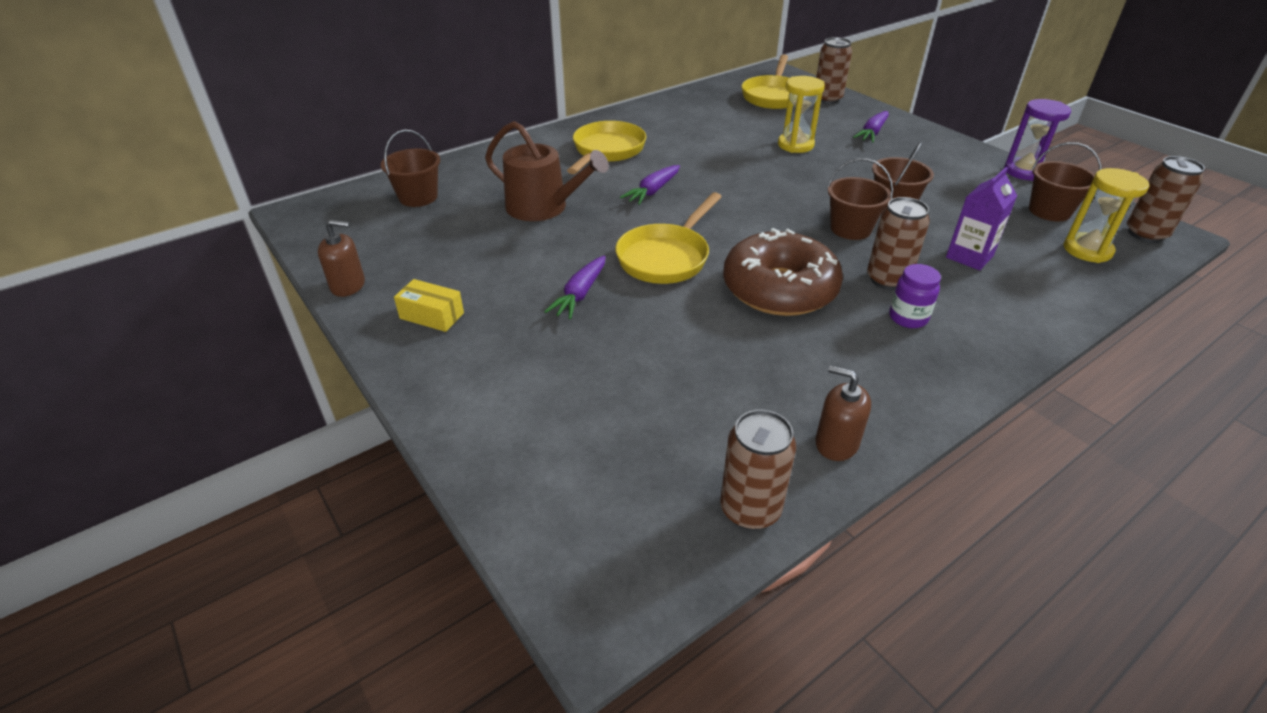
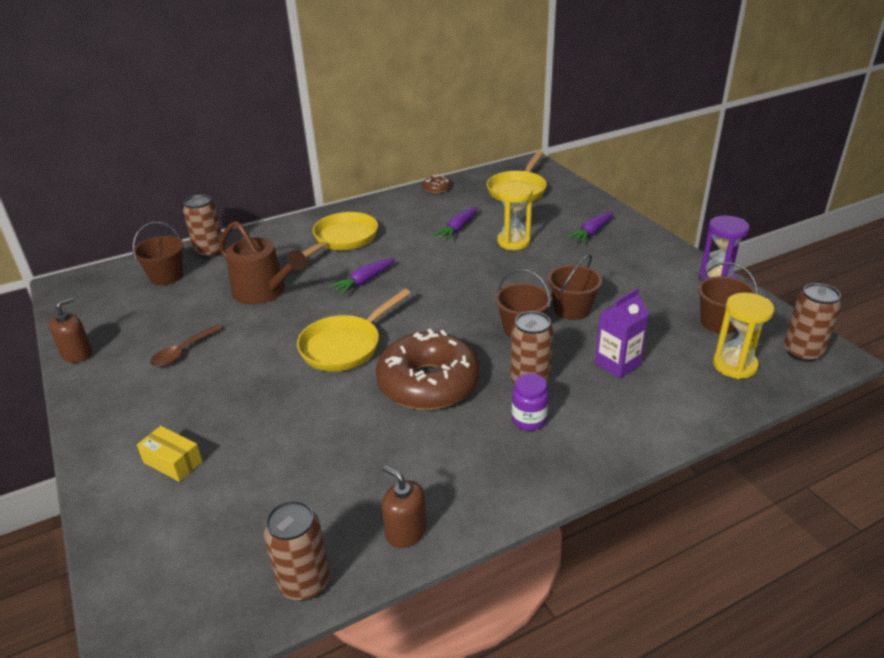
camera: 10 degrees right, 5 degrees down
(348, 285) = (77, 354): brown soap dispenser -> brown soap dispenser turned 60 degrees counterclockwise
(432, 316) = (130, 386): yellow box -> yellow box (173, 462)
(478, 275) = (183, 352): none -> brown spoon
(580, 294) = (257, 375): purple carrot -> purple carrot (458, 229)
(685, 97) = (436, 188): none -> brown donut
(827, 99) = (567, 195): brown can -> brown can (210, 252)

